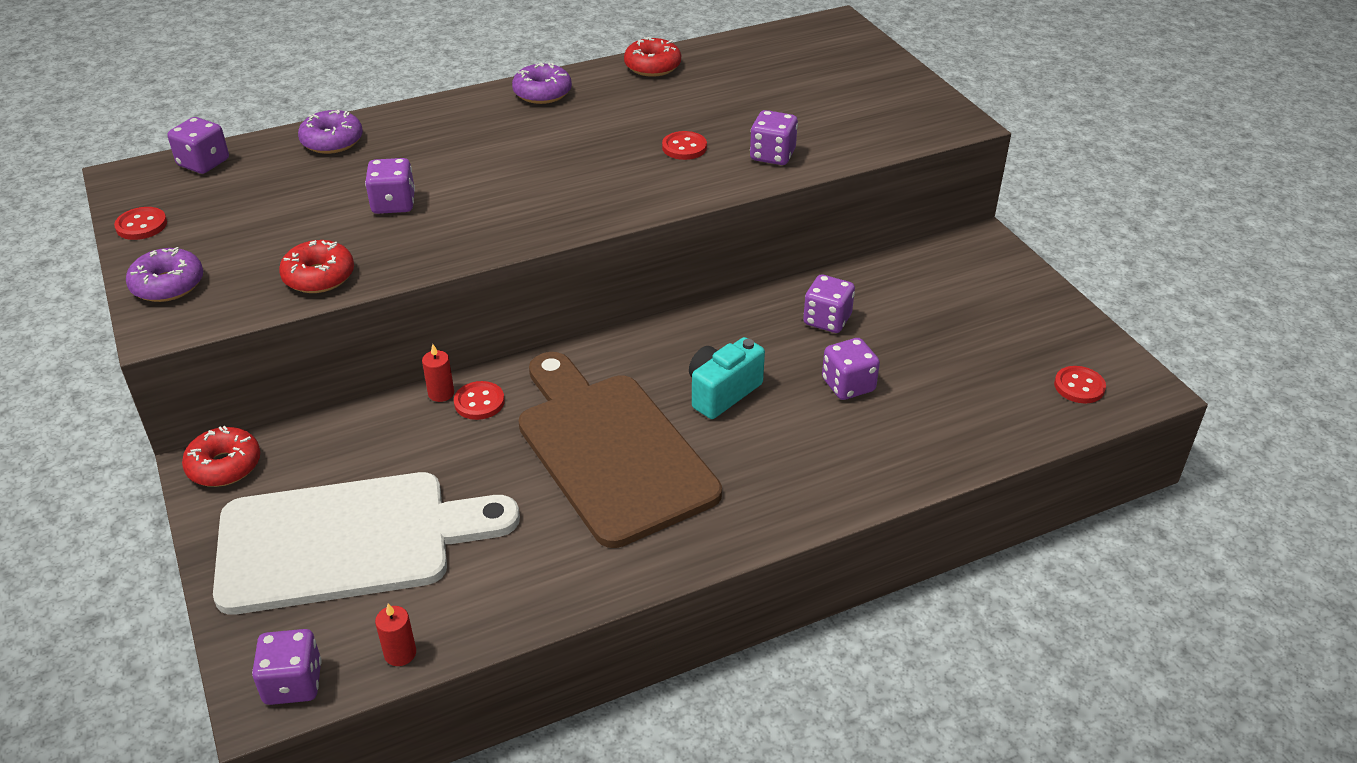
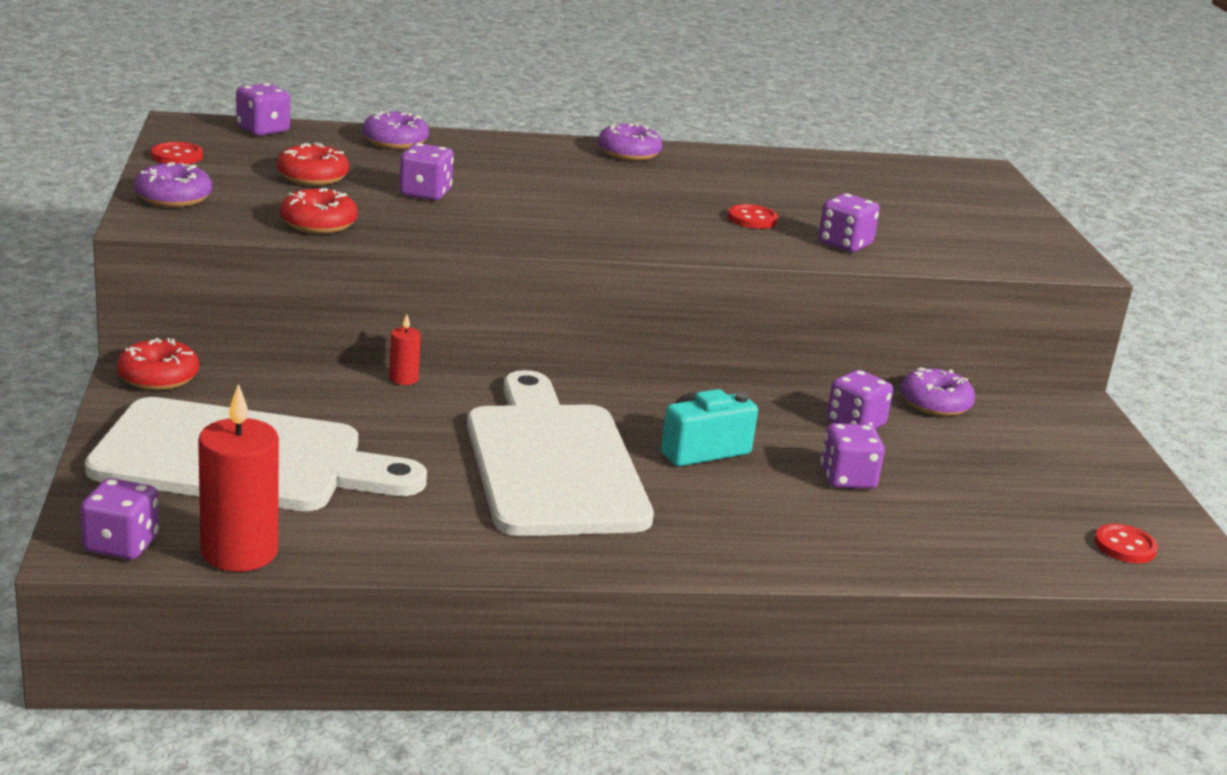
camera: 15 degrees right, 15 degrees down
(400, 653) = (239, 552): red candle -> red candle, size x2.13
(479, 402) = (438, 394): red button -> none
(611, 451) = (553, 463): brown cutting board -> white cutting board
(652, 66) = (758, 159): red donut -> red donut (312, 177)
(877, 275) = (935, 403): none -> purple donut

